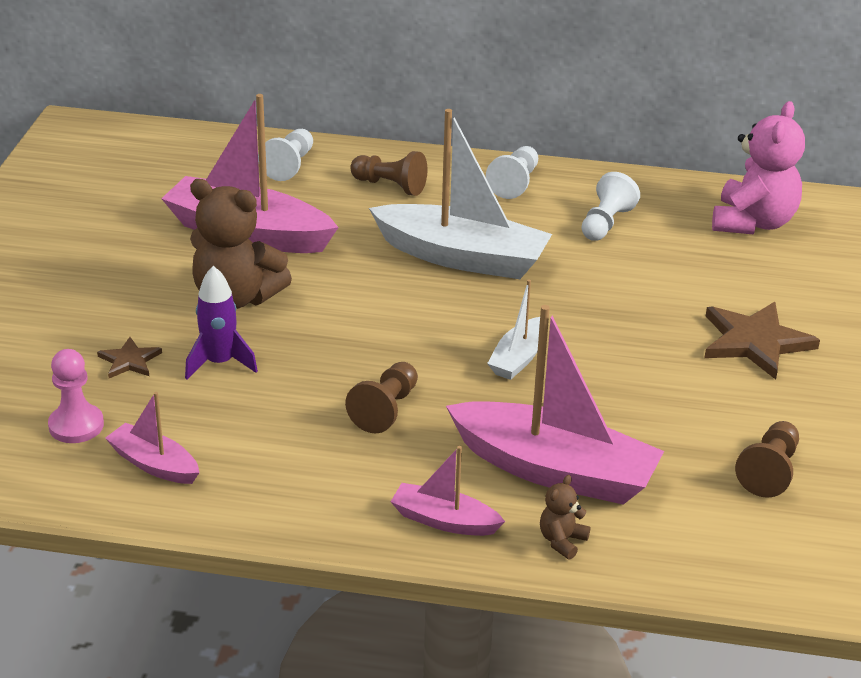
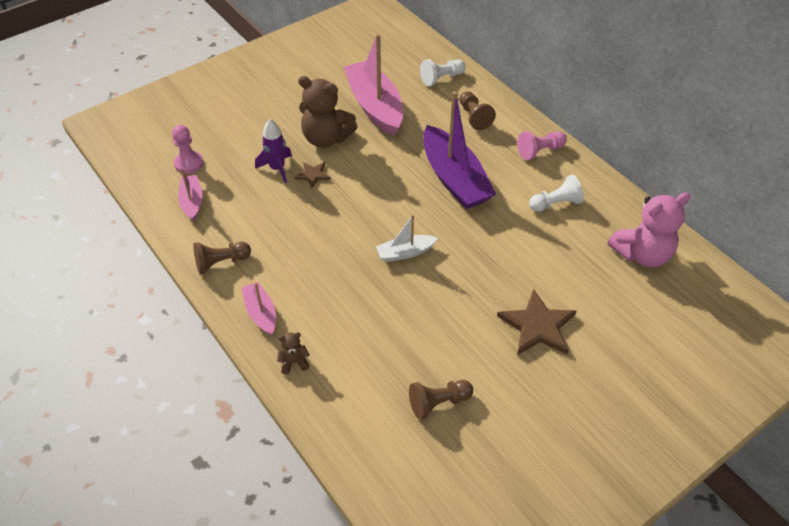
camera: 45 degrees right, 15 degrees up
(129, 361) = (245, 144): brown star -> brown star (313, 175)
(236, 297) = (326, 138): brown teddy bear -> brown teddy bear turned 45 degrees counterclockwise
(385, 410) = (311, 239): brown pawn -> brown pawn (221, 262)
(462, 257) = (454, 179): white boat -> purple boat
(515, 183) = (540, 151): white pawn -> pink pawn
(555, 470) = (340, 324): pink boat -> none

